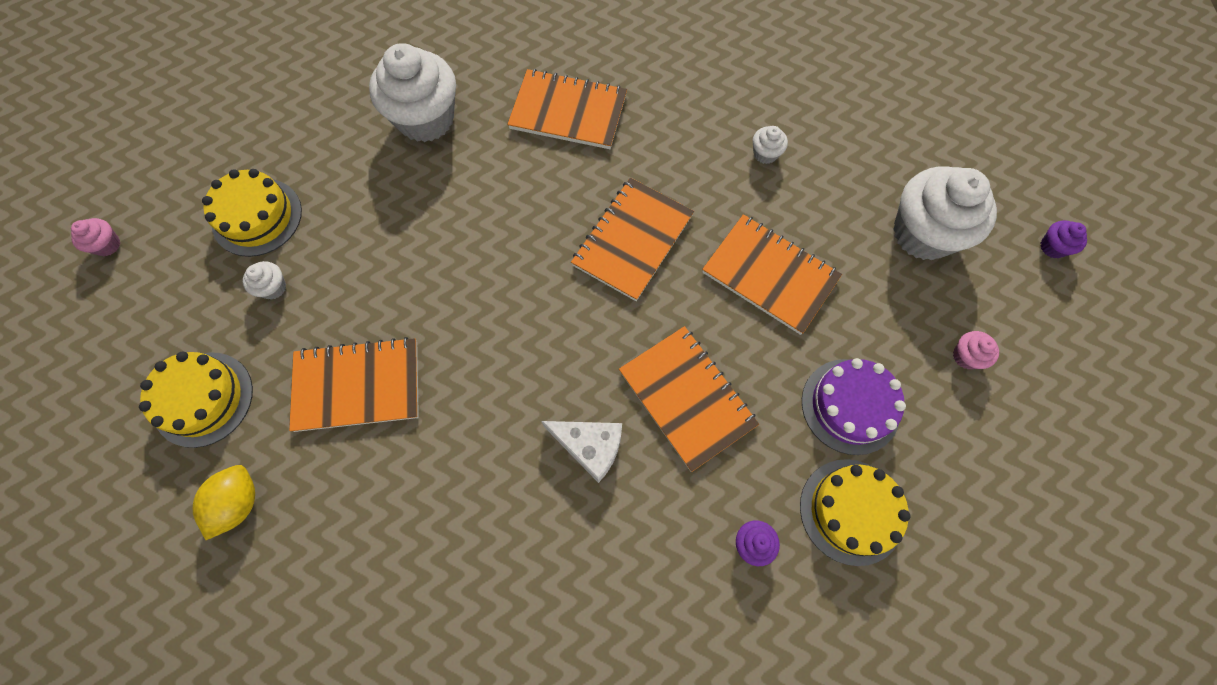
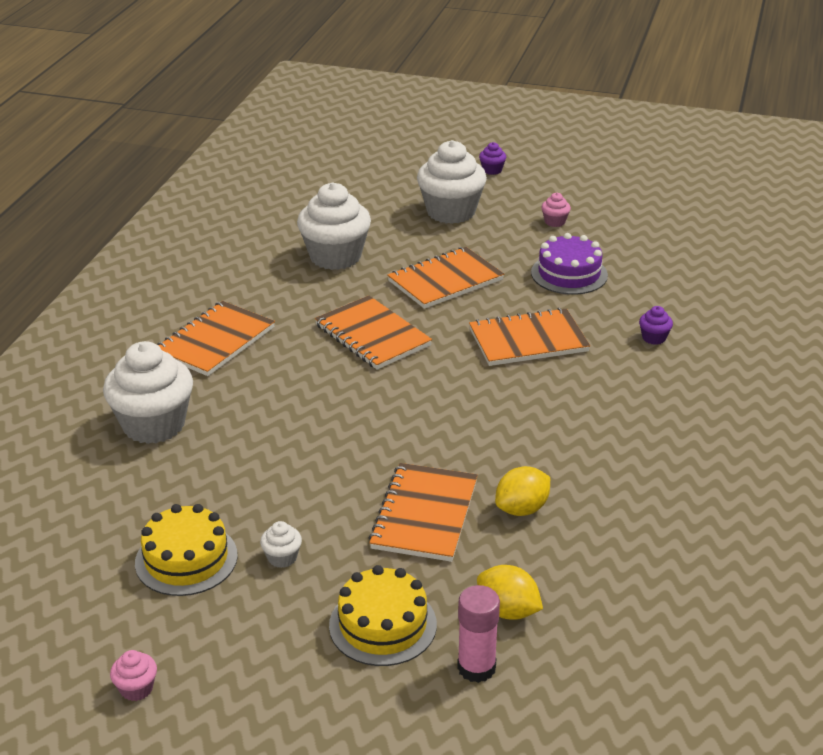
camera: 70 degrees left, 35 degrees down
(161, 496) = (476, 667): none -> pink glue stick
(388, 475) = (522, 509): none -> yellow lemon
(590, 447) = (547, 394): white cheese -> none
(765, 154) = (335, 257): white cupcake -> white cupcake, size x2.40
(851, 511) = (646, 293): yellow cake -> none

